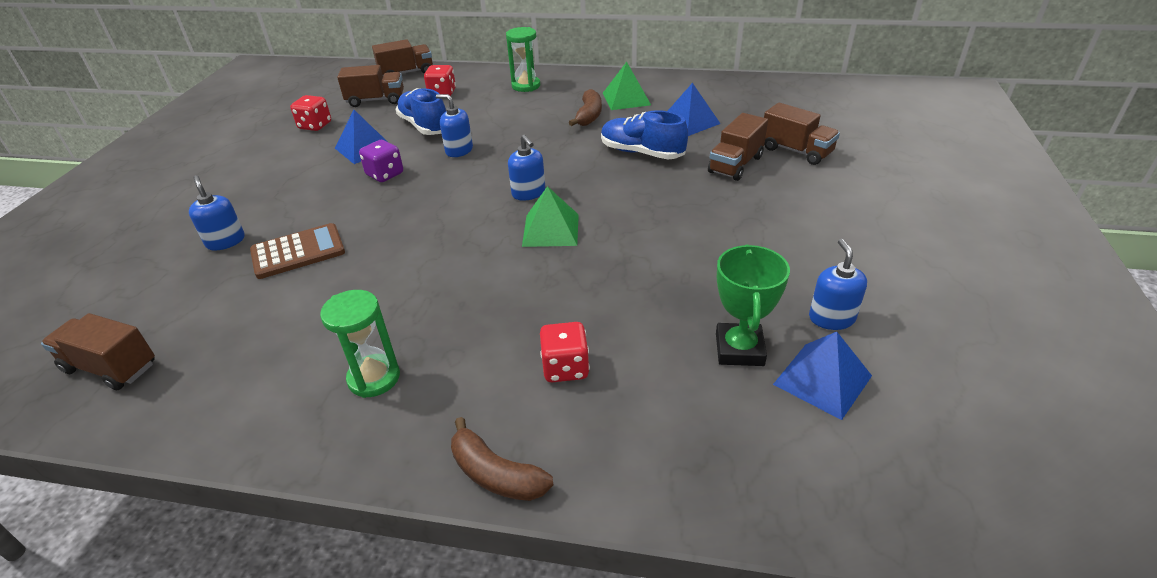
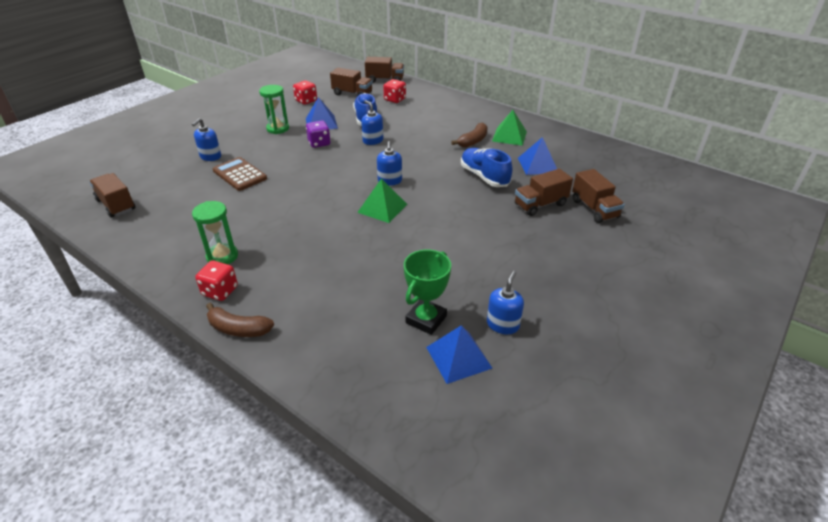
camera: 25 degrees right, 0 degrees up
(225, 241) = (210, 157): blue soap dispenser -> blue soap dispenser turned 150 degrees counterclockwise
(298, 252) = (240, 174): brown calculator -> brown calculator turned 135 degrees counterclockwise
(496, 474) = (238, 329): brown banana -> brown banana turned 45 degrees counterclockwise
(526, 86) = (451, 108): green hourglass -> green hourglass (278, 129)
(565, 368) = (319, 290): red dice -> red dice (220, 291)

